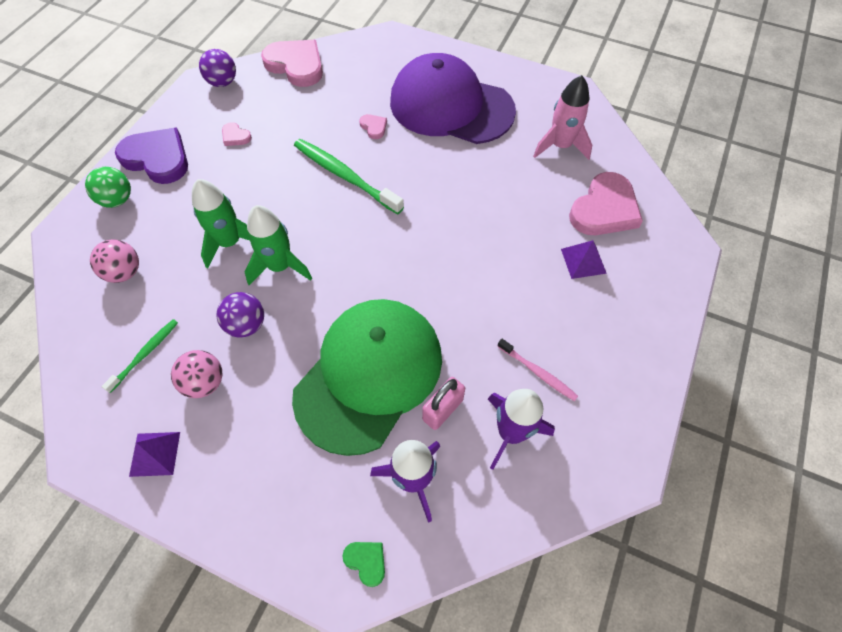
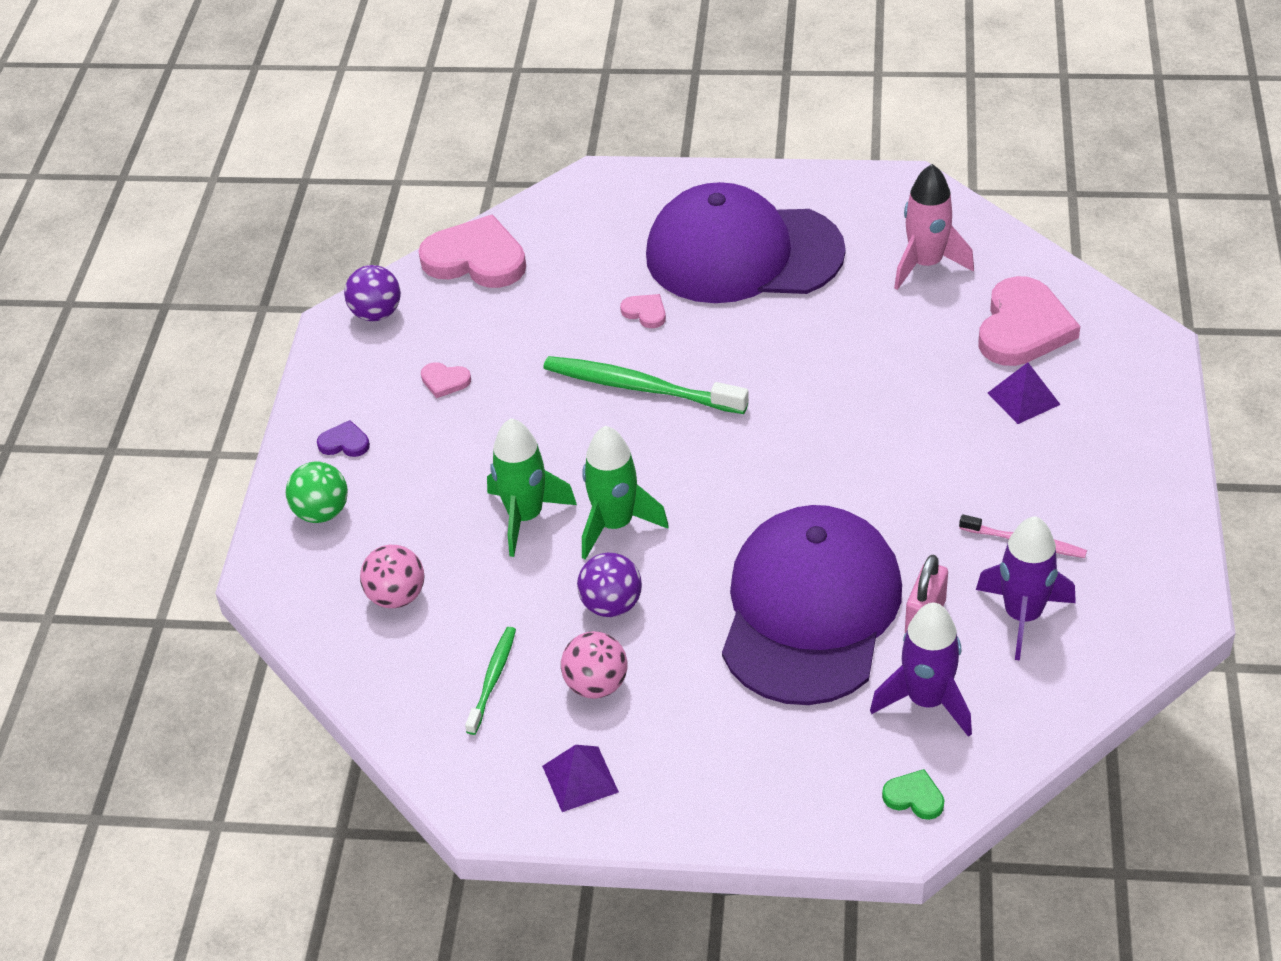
camera: 15 degrees left, 15 degrees down
(157, 158) = (344, 443): purple heart -> purple heart, size x0.44
(369, 375) = (810, 610): green cap -> purple cap

